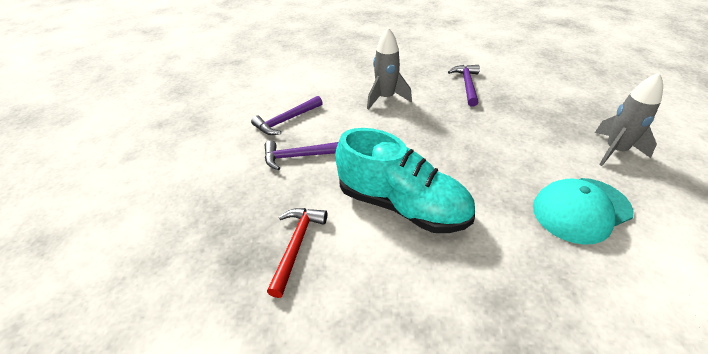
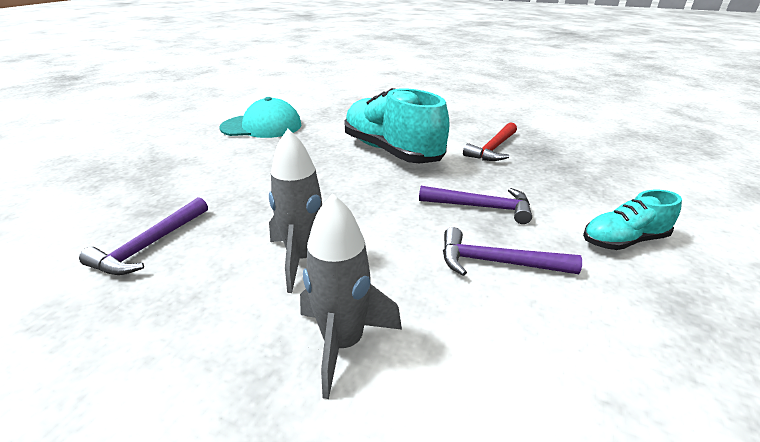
camera: 160 degrees left, 10 degrees down
(207, 154) = (623, 240): none -> turquoise shoe
(286, 120) = (497, 262): purple hammer -> purple hammer turned 150 degrees counterclockwise
(615, 151) = (161, 144): grey rocket -> grey rocket (343, 343)

